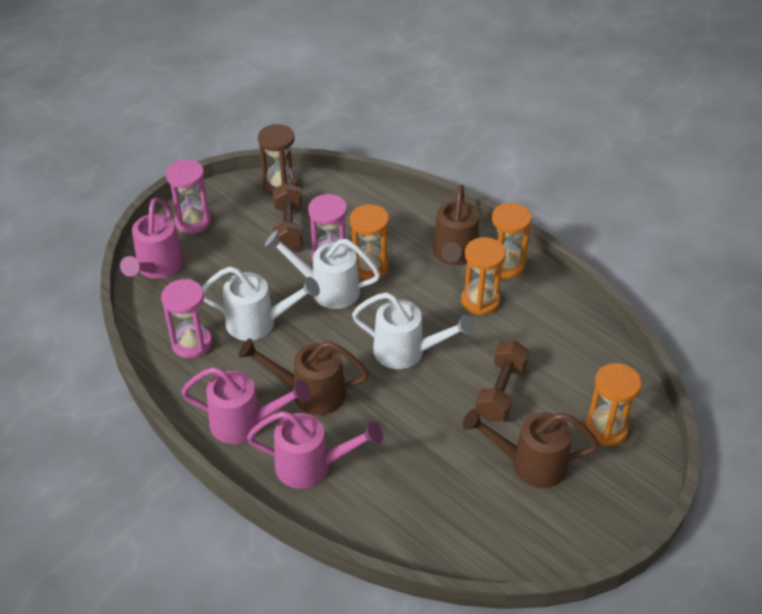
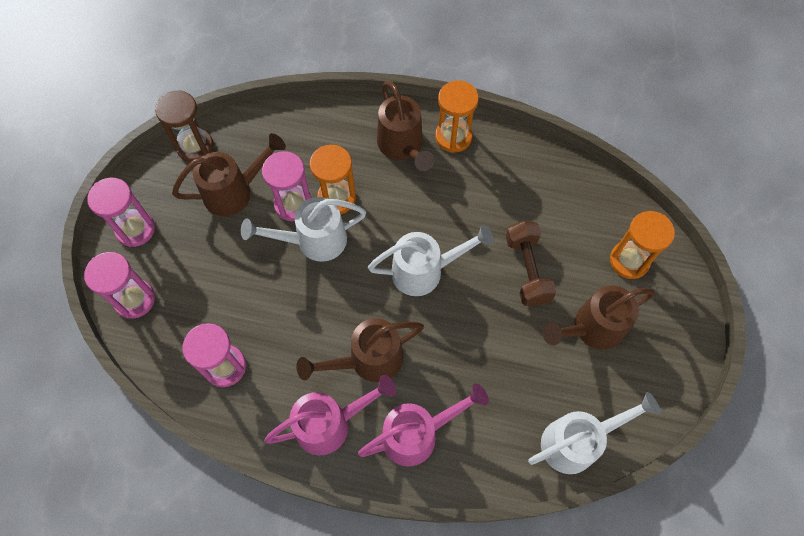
camera: 30 degrees left, 20 degrees up
(157, 267) = (135, 299): pink watering can -> pink hourglass
(258, 322) = (273, 310): white watering can -> white watering can (576, 442)
(288, 228) = (234, 192): brown dumbbell -> brown watering can
(480, 301) = (454, 185): orange hourglass -> none

